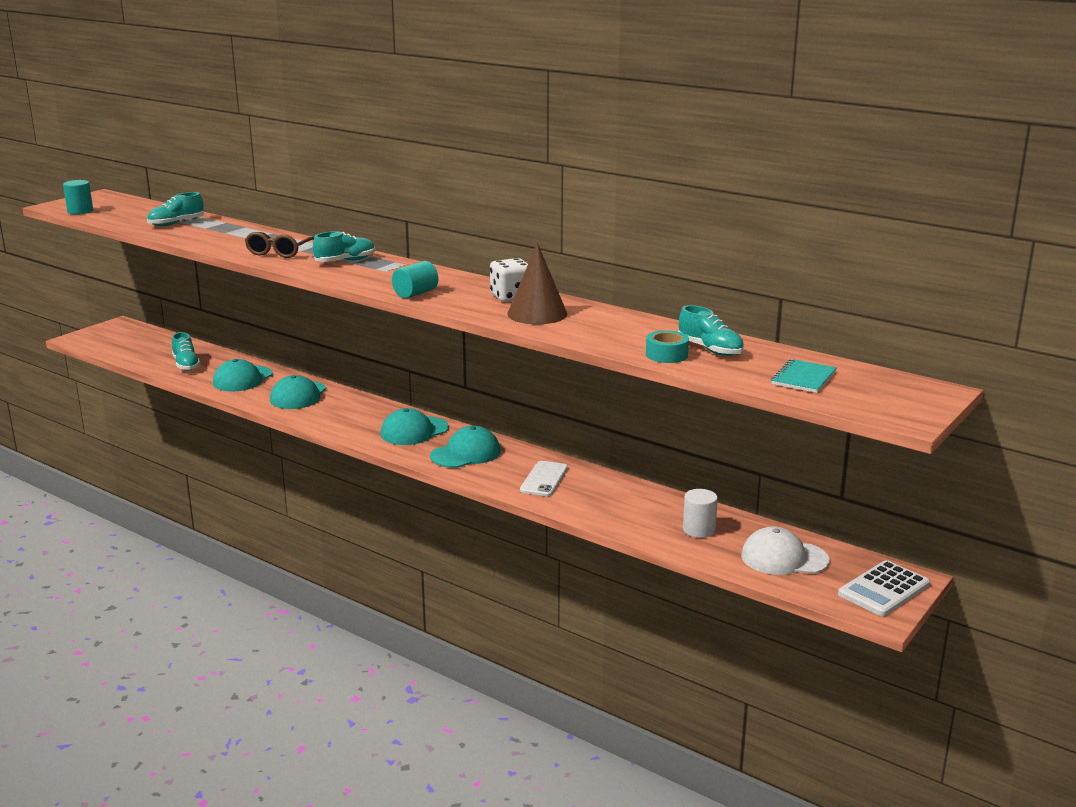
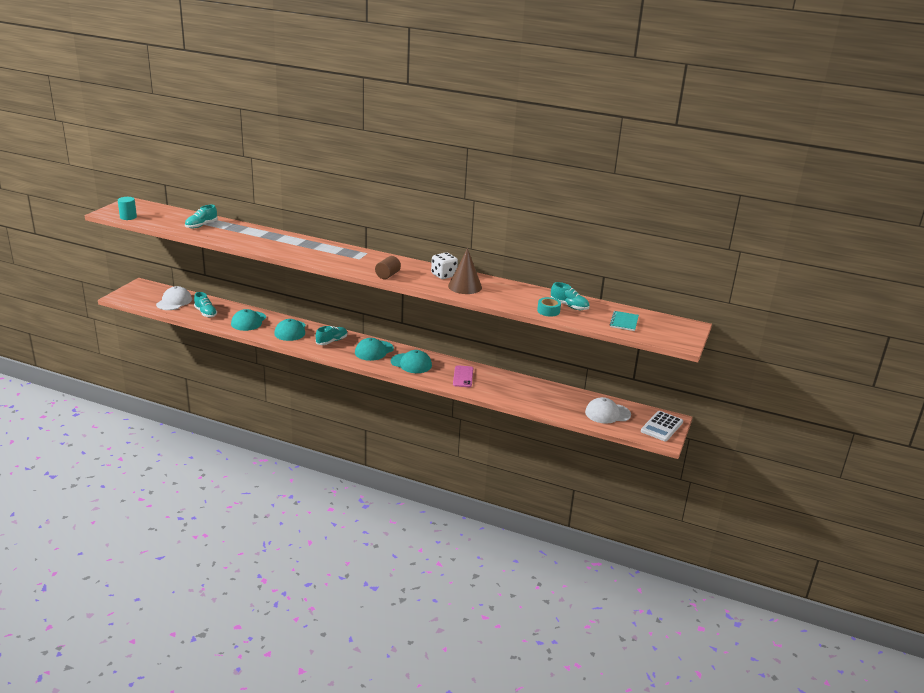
camera: 15 degrees left, 5 degrees up
(151, 348) = (174, 302): none -> white cap
(280, 252) = (285, 247): brown glasses -> none
(345, 261) = (330, 252): turquoise shoe -> turquoise shoe (332, 341)
(415, 294) = (387, 275): turquoise cylinder -> brown cylinder
(466, 453) = (411, 363): turquoise cap -> turquoise cap turned 75 degrees clockwise
(544, 479) = (463, 376): white phone -> pink phone
(699, 530) = (558, 401): white cylinder -> none

